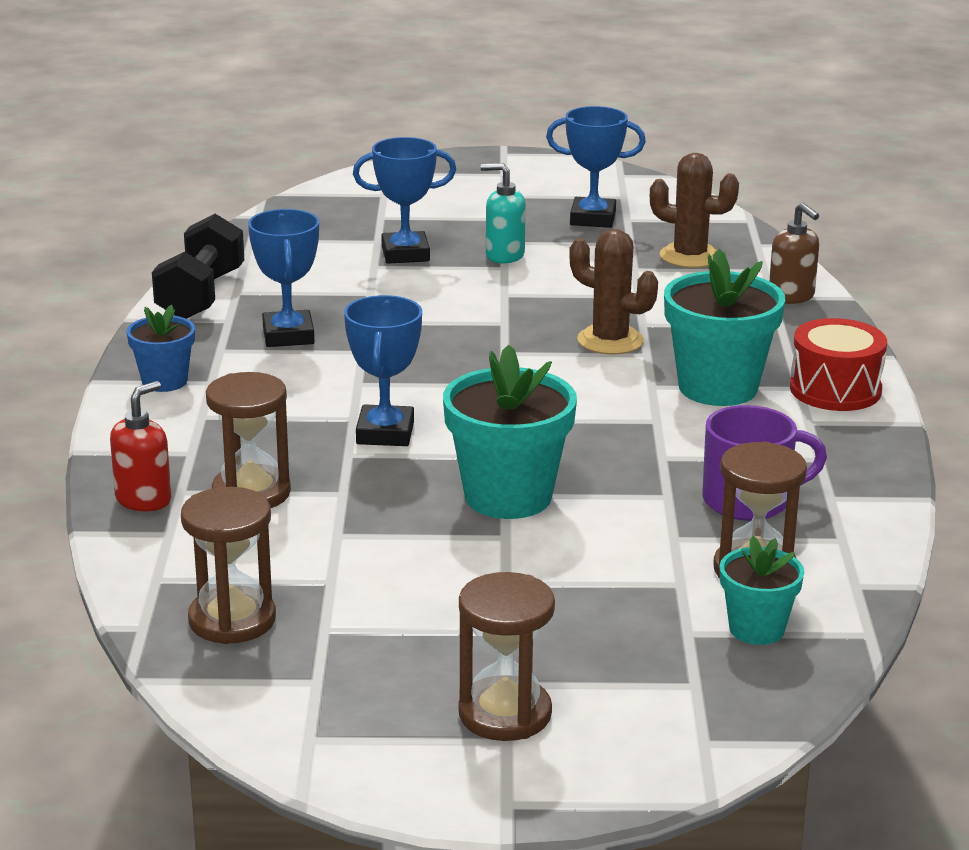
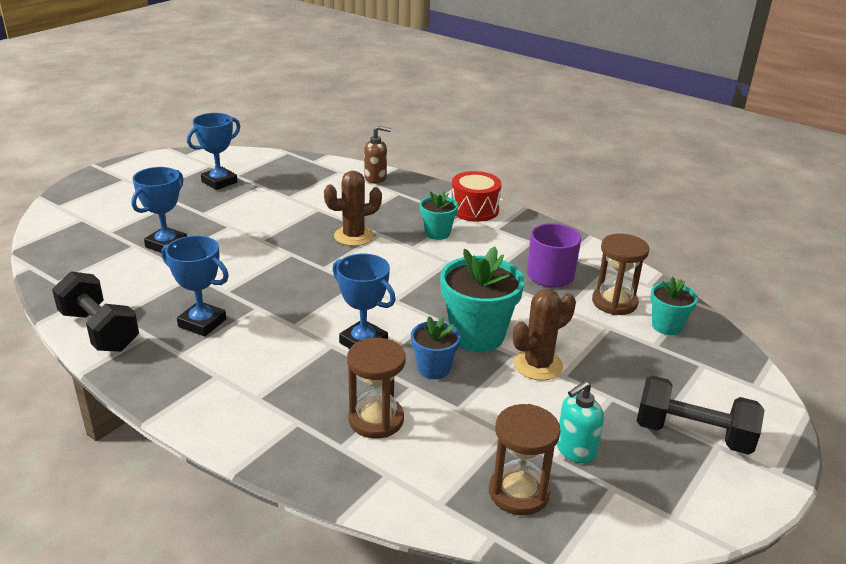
camera: 55 degrees left, 5 degrees up
(144, 499) = (335, 467): red soap dispenser -> none
(164, 381) = (191, 393): blue flower pot -> blue flower pot (433, 369)
(504, 255) = (218, 220): turquoise soap dispenser -> turquoise soap dispenser (575, 450)
(505, 714) = (692, 434): brown hourglass -> black dumbbell
(690, 256) = (299, 180): brown cactus -> brown cactus (538, 365)
(718, 388) = (437, 233): turquoise flower pot -> turquoise flower pot, size x0.57

